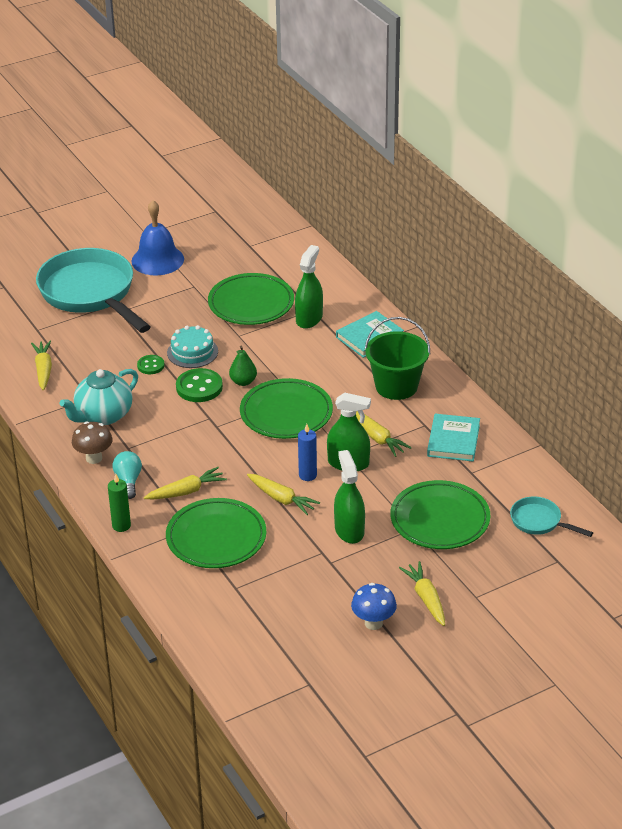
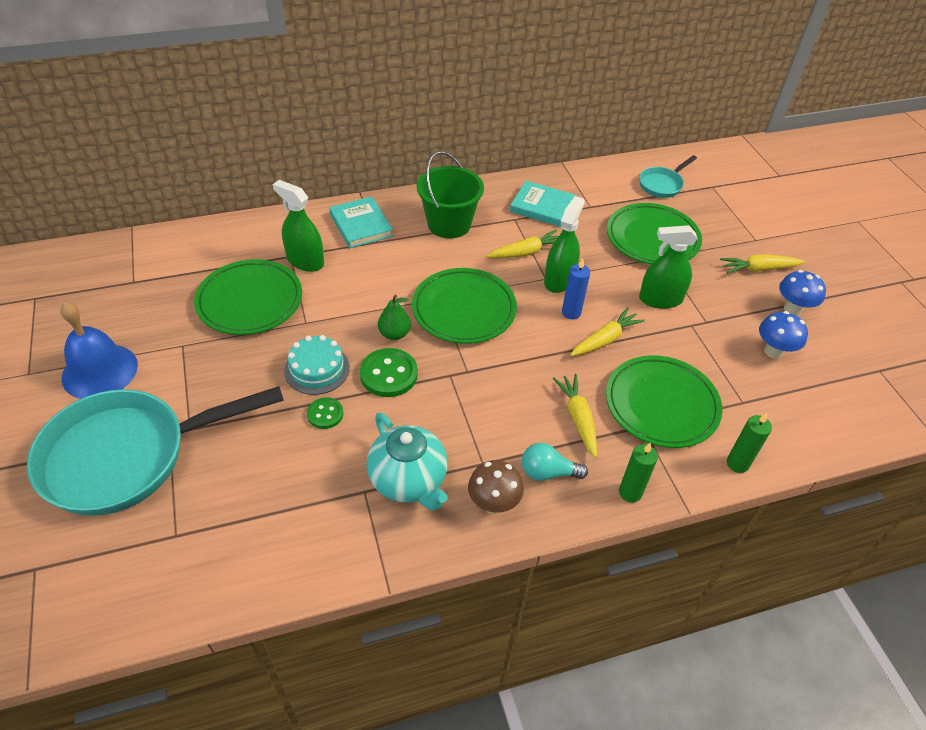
camera: 80 degrees left, 10 degrees up
(43, 370) = (278, 539): yellow carrot -> none
(166, 585) = (737, 463): none -> green candle
(307, 608) = (773, 351): none -> blue mushroom

